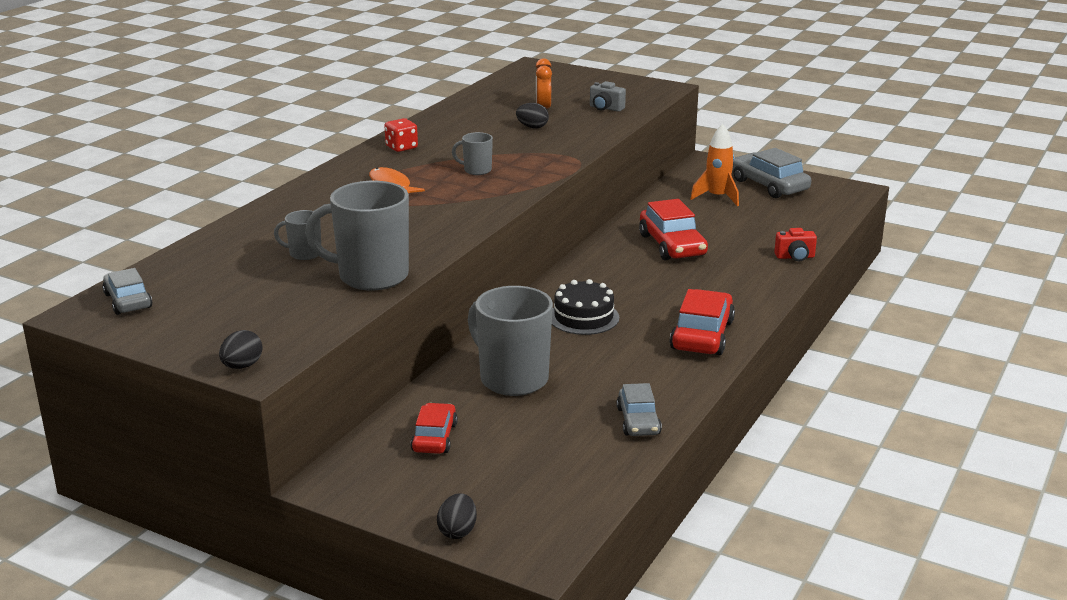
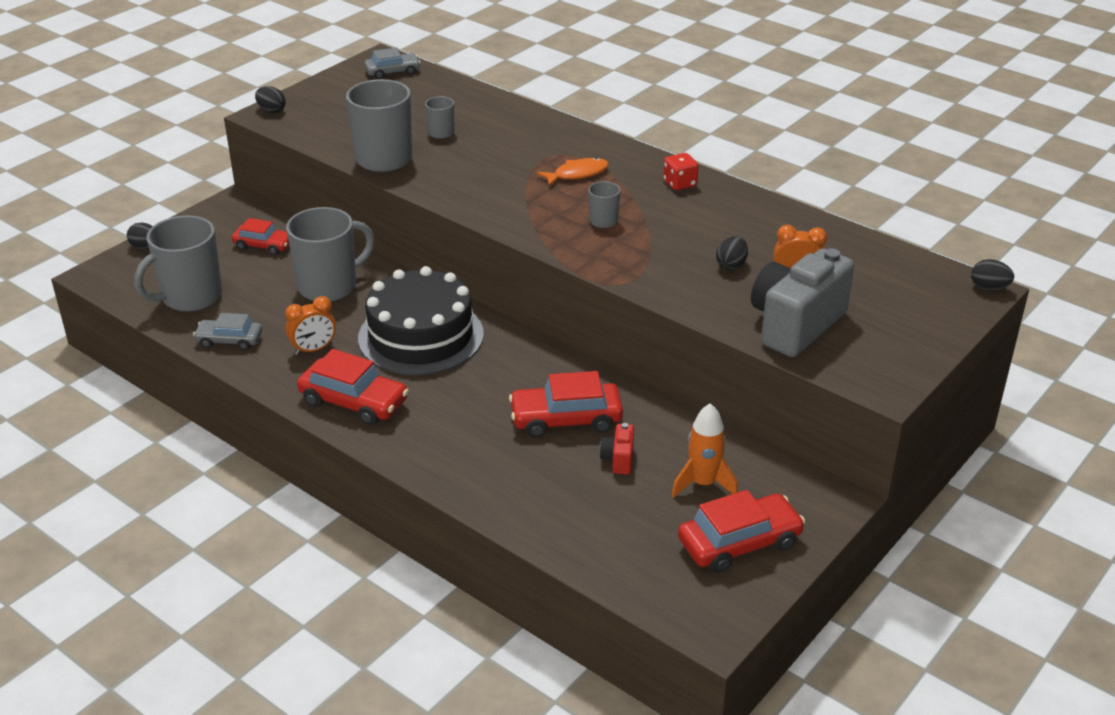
camera: 100 degrees right, 10 degrees up
(529, 64) = (989, 288): none -> black egg
(565, 466) = (190, 297): none -> grey mug
(583, 317) = (421, 336): black cake -> black cake, size x1.81
(605, 108) = (795, 325): grey camera -> grey camera, size x2.30
(631, 369) = (314, 349): none -> orange clock
(769, 185) = (739, 543): grey car -> red car
(795, 257) = (507, 510): red camera -> red camera (618, 459)

